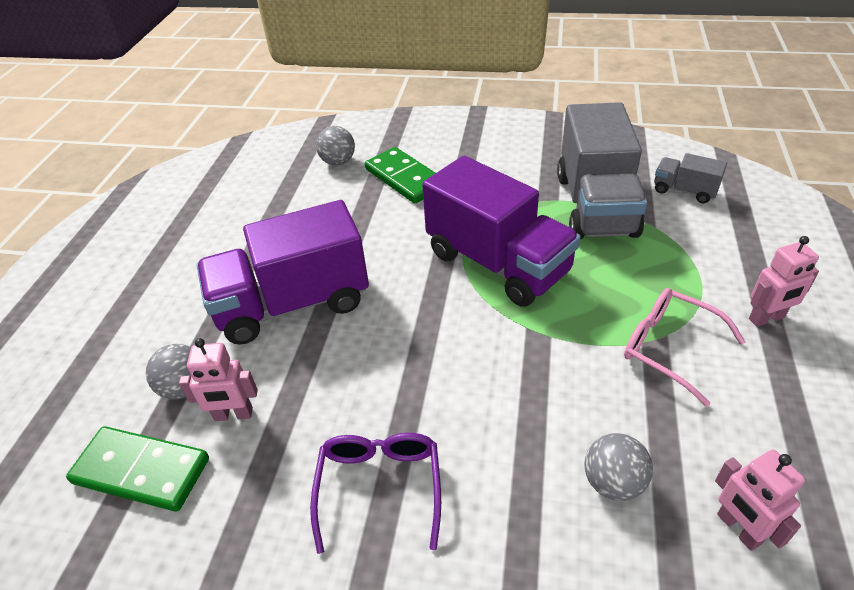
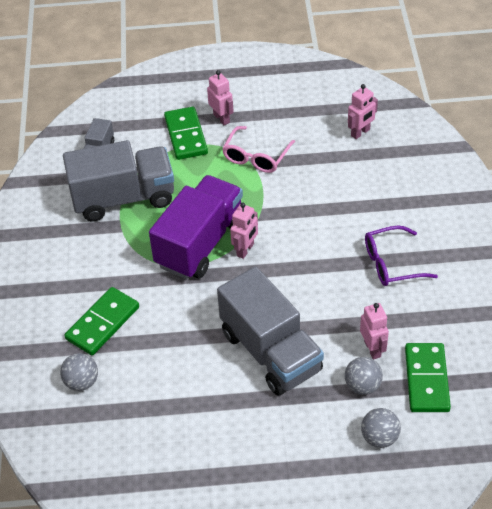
camera: 105 degrees left, 5 degrees up
(292, 304) = (271, 352): purple truck -> grey truck
(472, 305) = (245, 250): none -> pink robot
(613, 482) = (353, 174): grey ball -> grey ball (379, 437)
(721, 273) = (186, 135): none -> green domino

